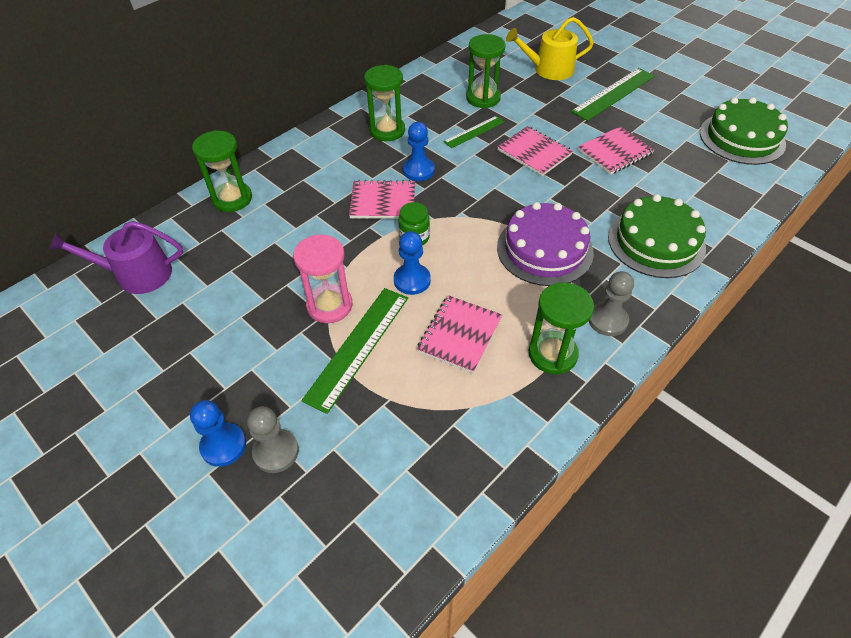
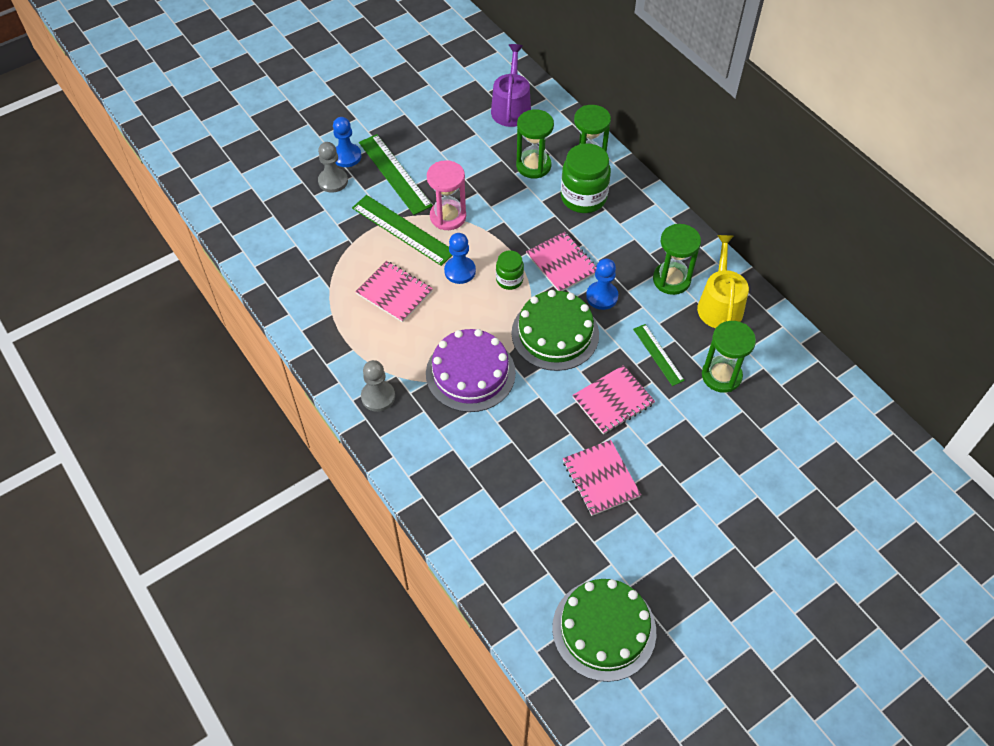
camera: 100 degrees right, 5 degrees up
(288, 196) = (583, 197): none -> green jar
(383, 201) = (562, 263): pink notebook -> pink notebook turned 45 degrees counterclockwise
(548, 69) = (778, 459): yellow watering can -> yellow watering can (720, 304)
(552, 354) = (357, 349): green hourglass -> green hourglass (533, 166)
(613, 94) = (716, 517): green ruler -> green ruler (395, 174)
(656, 242) = (456, 468): green cake -> green cake (555, 333)

